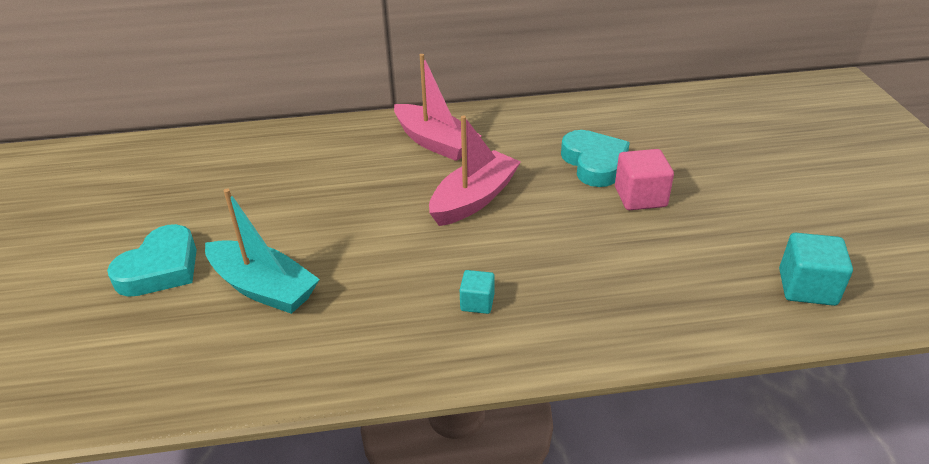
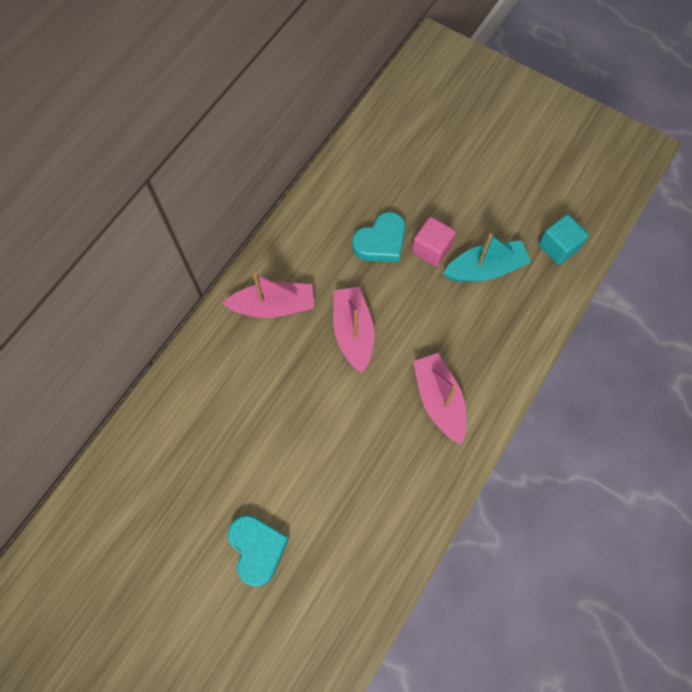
camera: 50 degrees left, 30 degrees up
(263, 288) = (330, 501): turquoise boat -> turquoise boat (485, 269)
(477, 302) = (439, 400): turquoise cube -> pink boat
(594, 163) = (381, 242): turquoise heart -> turquoise heart turned 120 degrees clockwise

